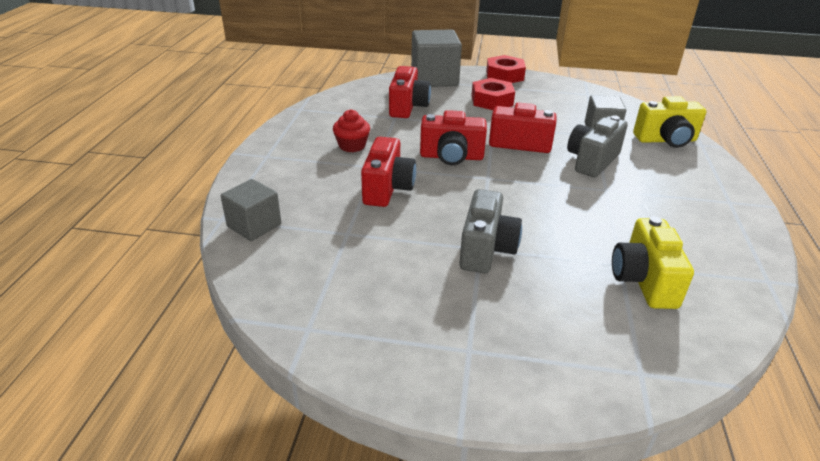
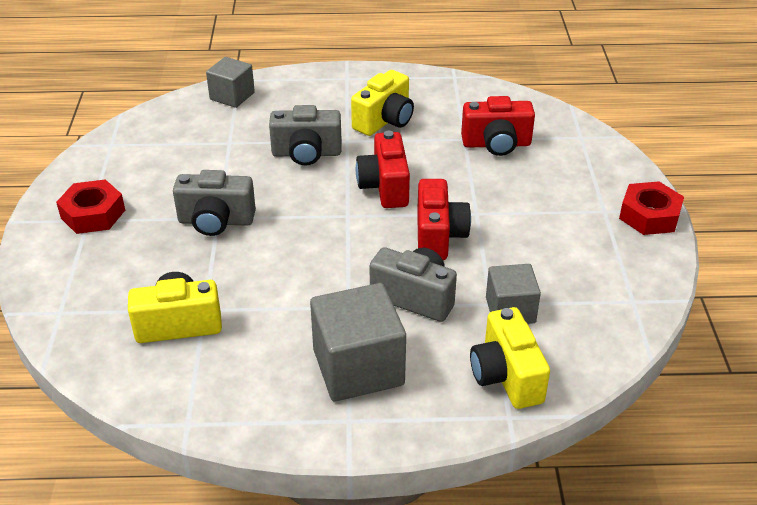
camera: 80 degrees right, 5 degrees up
(352, 146) = (385, 121): red cupcake -> yellow camera
(387, 189) = (306, 153): red camera -> grey camera
(434, 78) = (596, 155): grey cube -> grey cube (358, 367)
(492, 101) = (552, 208): red nut -> red nut (93, 214)

